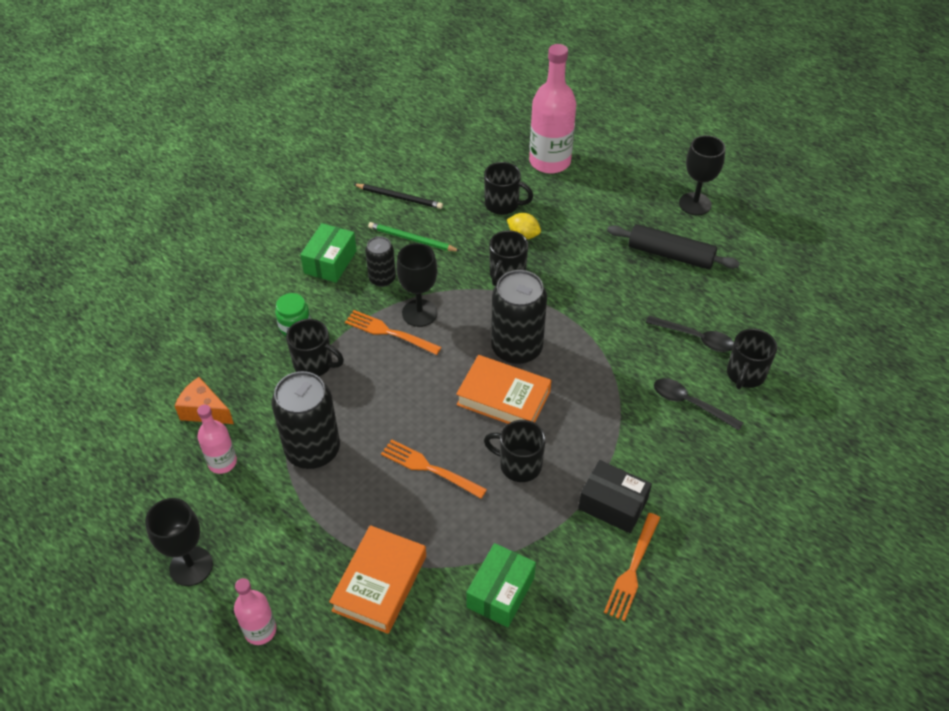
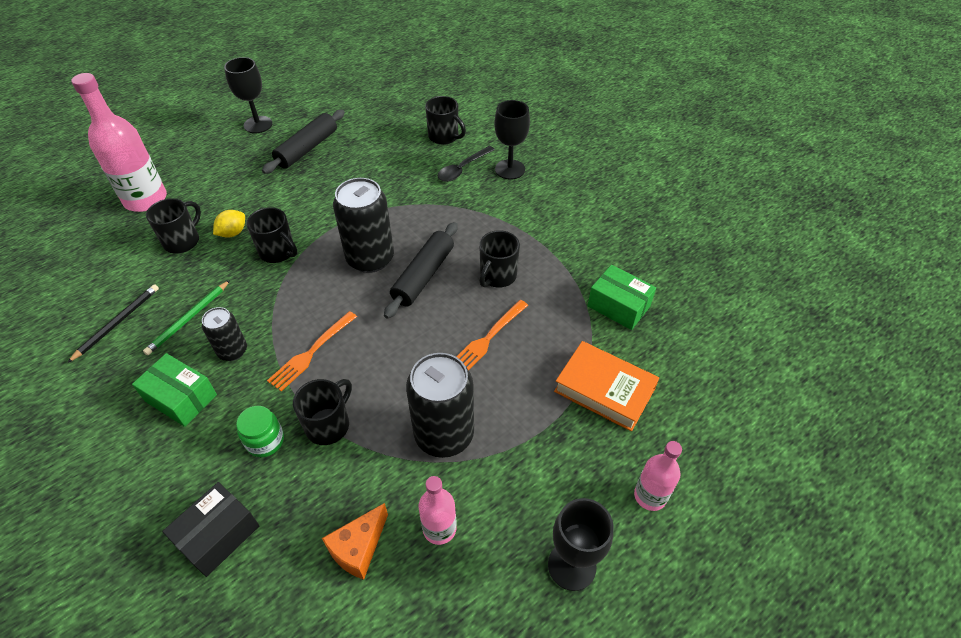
camera: 80 degrees left, 0 degrees up
(419, 313) = (296, 324): black goblet -> black goblet (510, 169)
(503, 398) = (423, 276): orange book -> black rolling pin
(613, 504) = (546, 227): black box -> black box (218, 535)
(633, 569) = (604, 226): orange fork -> none
(695, 338) = (400, 153): black spoon -> none

